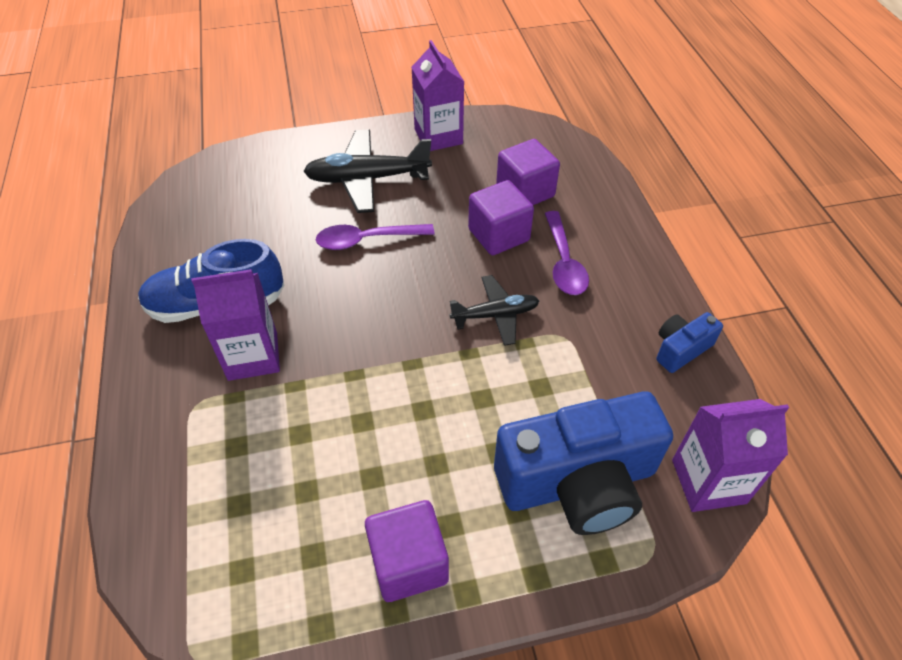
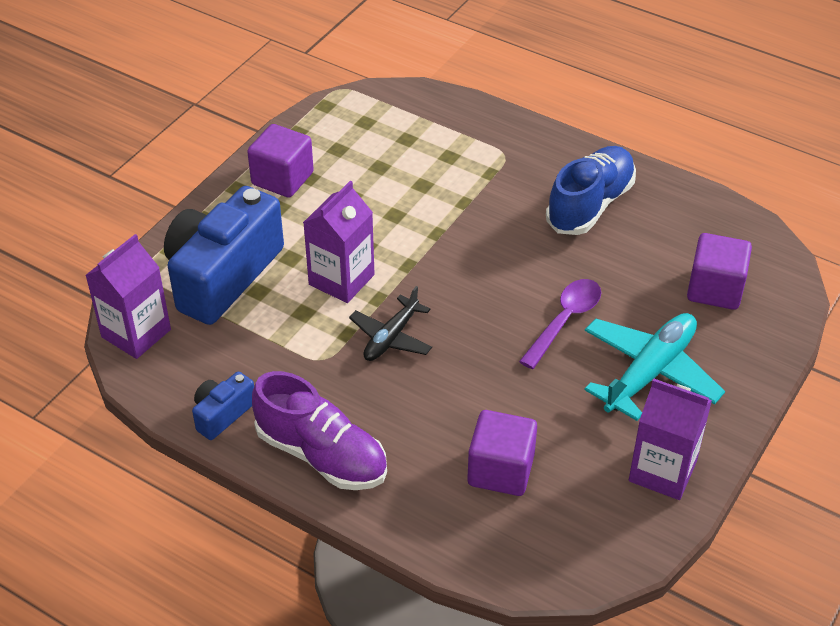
camera: 135 degrees right, 5 degrees down
(253, 356) = (515, 197): purple carton -> purple carton (341, 279)
(367, 179) = (649, 372): black plane -> turquoise plane
(498, 235) = (469, 406): purple cube -> purple cube (715, 289)
(564, 262) = (386, 422): purple spoon -> none
(630, 272) = (322, 455): none -> purple shoe
(681, 349) = (222, 414): blue camera -> blue camera turned 150 degrees counterclockwise

